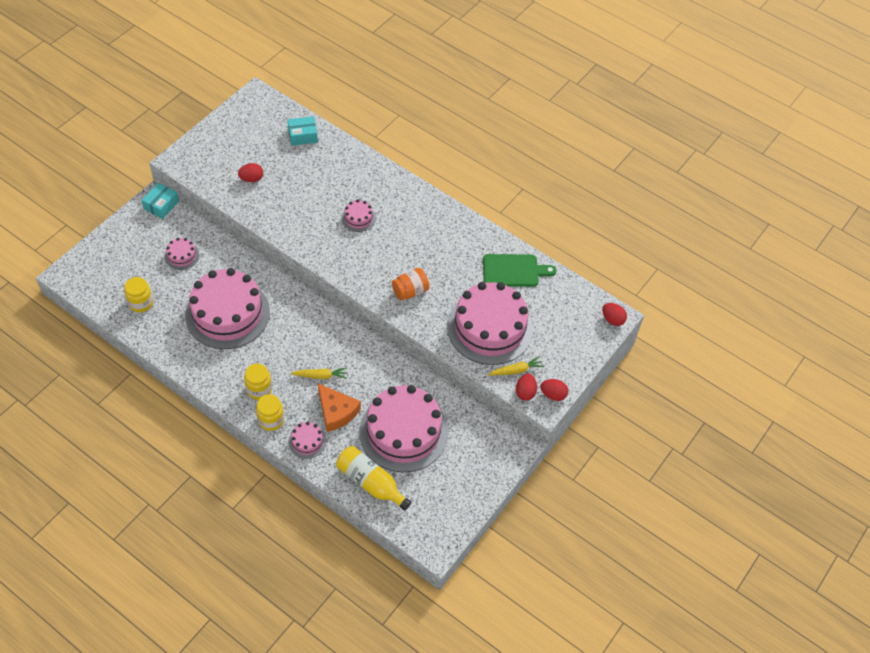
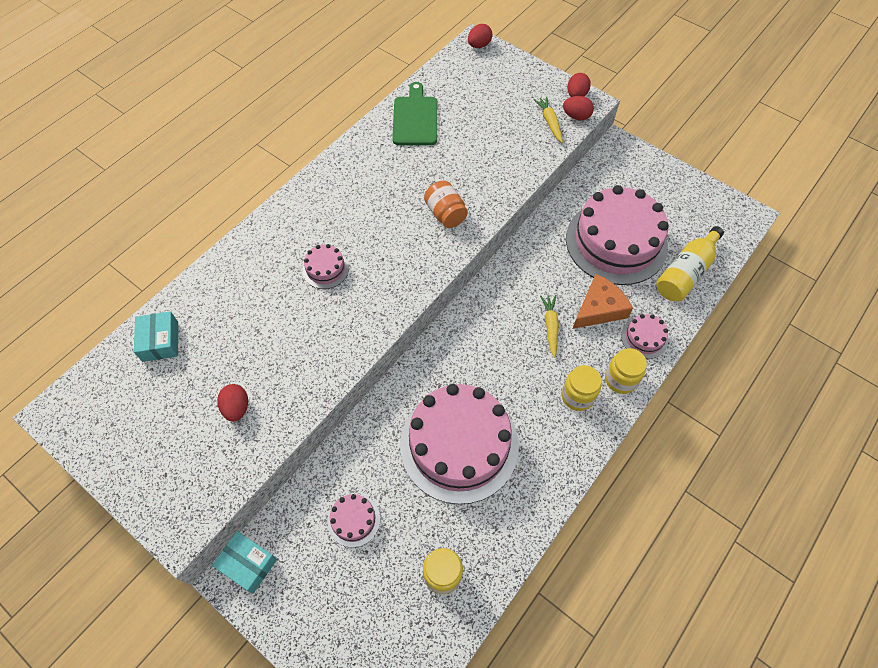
camera: 85 degrees left, 5 degrees up
(490, 328) = (495, 142): pink cake -> none

